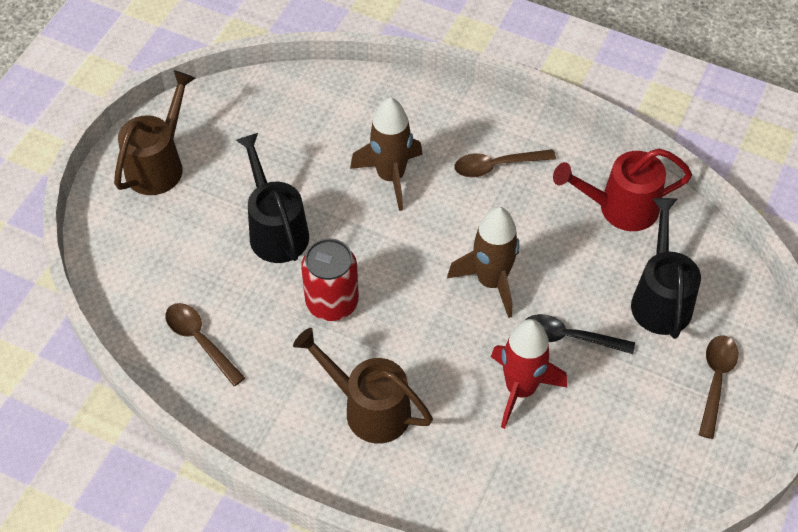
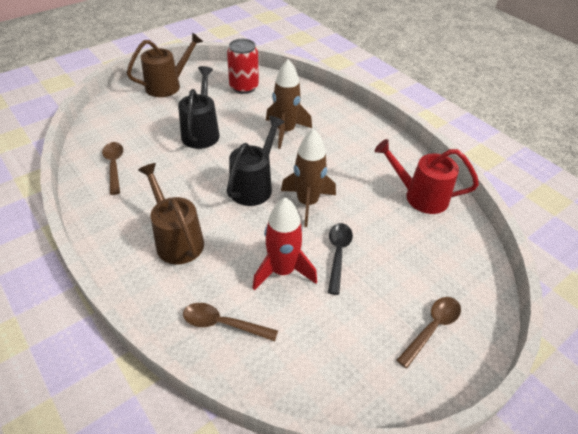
camera: 25 degrees right, 10 degrees down
(332, 302) = (202, 176): red can -> red can (244, 87)
(497, 166) = (353, 148): brown spoon -> brown spoon (223, 324)
(569, 337) = (338, 254): black spoon -> black spoon turned 60 degrees clockwise
(660, 298) = (418, 257): black watering can -> black watering can (254, 185)

